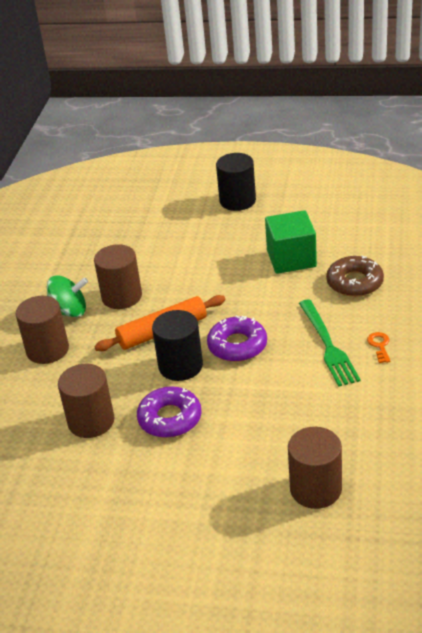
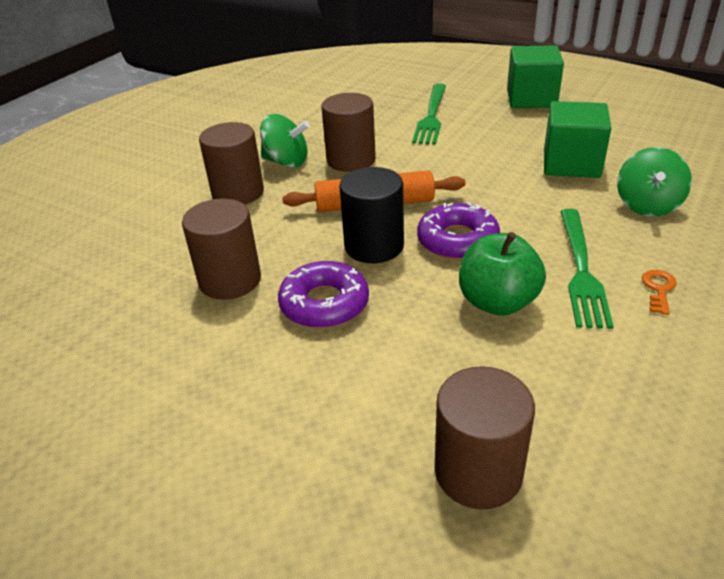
camera: 20 degrees right, 0 degrees up
(164, 237) = (431, 116): none -> green fork
(237, 201) = (531, 99): black cylinder -> green cube
(284, 383) = (497, 302): none -> green apple
(354, 282) = (647, 205): brown donut -> green spinning top

